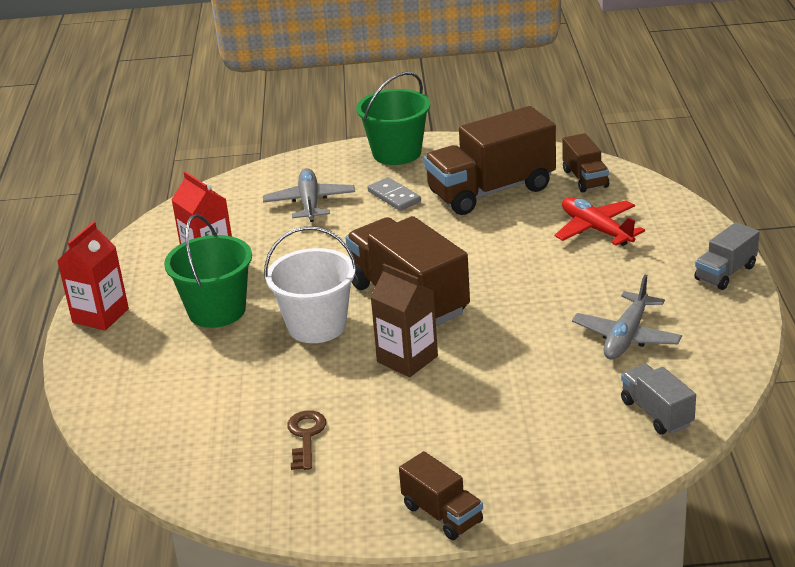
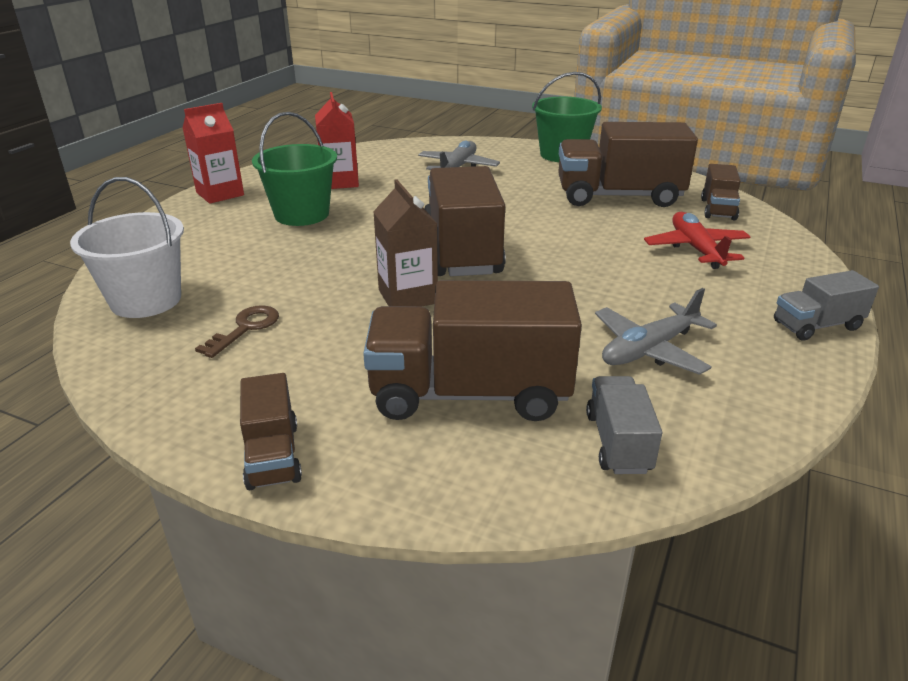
camera: 25 degrees right, 0 degrees up
(317, 326) = (363, 247): white bucket -> white bucket (146, 300)
(394, 196) = (530, 180): grey domino -> none
(532, 419) = (469, 393): none -> brown truck

